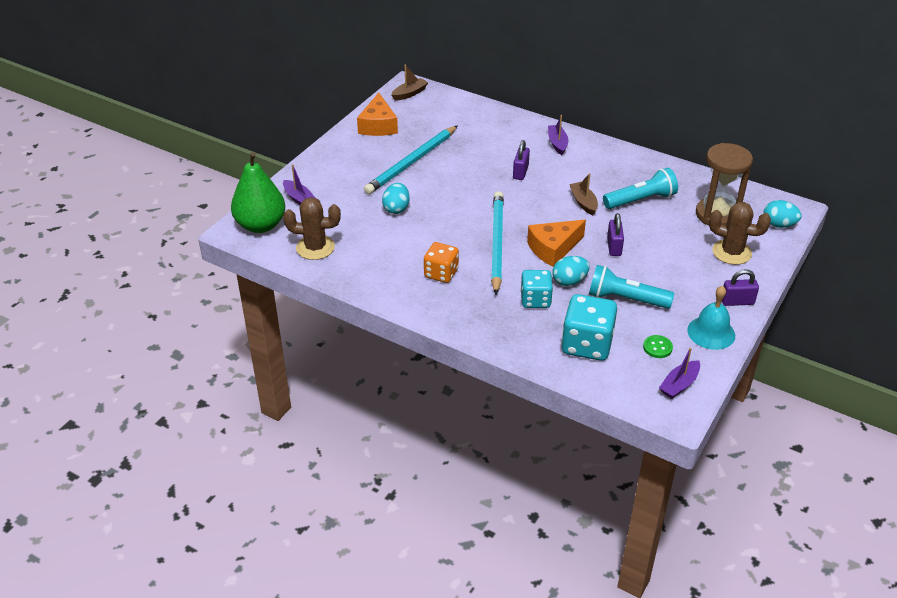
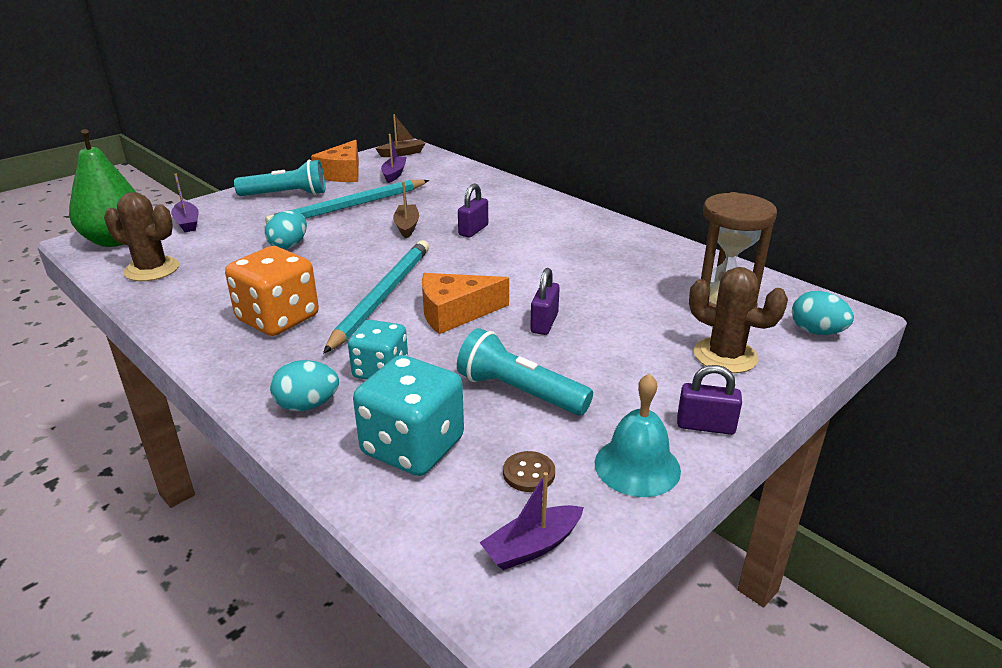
camera: 15 degrees right, 10 degrees down
(441, 273) = (278, 318): orange dice -> orange dice, size x1.53
(557, 143) = (540, 210): purple boat -> purple boat (394, 174)
(569, 281) = (449, 355): turquoise egg -> turquoise egg (307, 405)
(583, 202) = (534, 269): brown boat -> brown boat (407, 226)
(640, 200) = (616, 277): turquoise flashlight -> turquoise flashlight (286, 195)
(657, 347) = (529, 473): green button -> brown button

